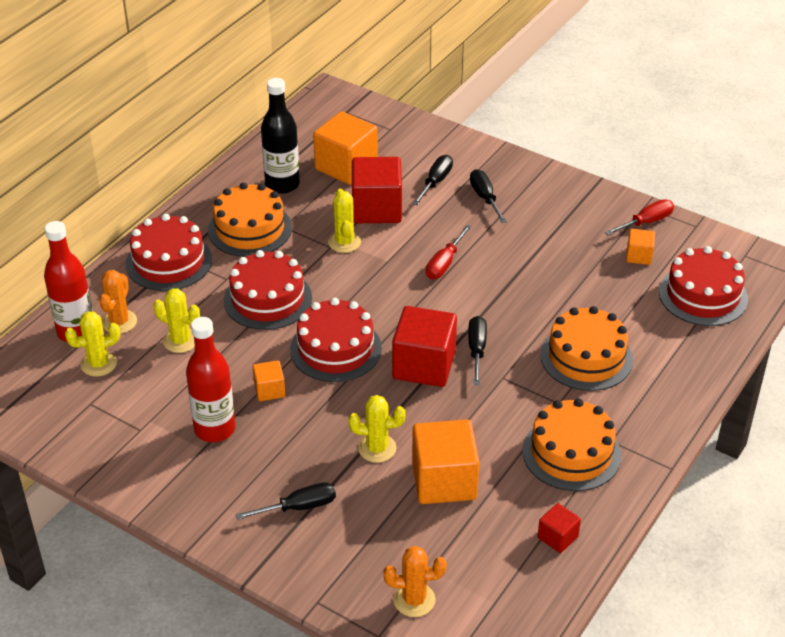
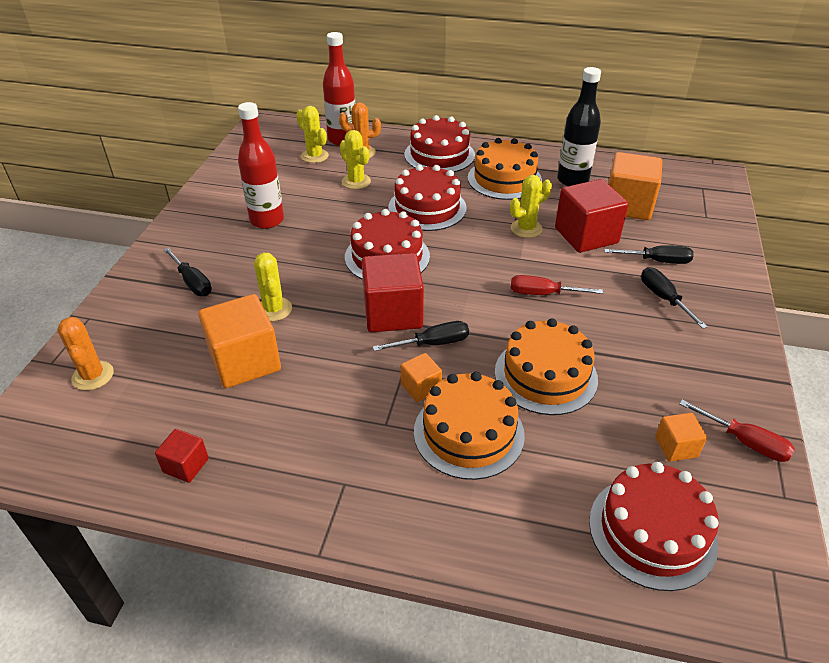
camera: 70 degrees right, 0 degrees up
(181, 340) = (356, 181): yellow cactus -> yellow cactus turned 45 degrees counterclockwise
(269, 390) = (321, 235): orange cube -> orange cube (421, 387)
(485, 198) = (664, 299): black screwdriver -> black screwdriver turned 75 degrees counterclockwise
(571, 453) = (313, 451): orange cake -> orange cake (545, 375)

